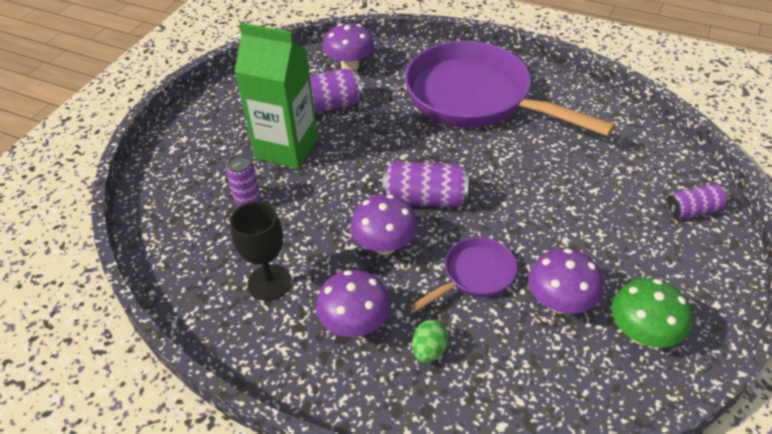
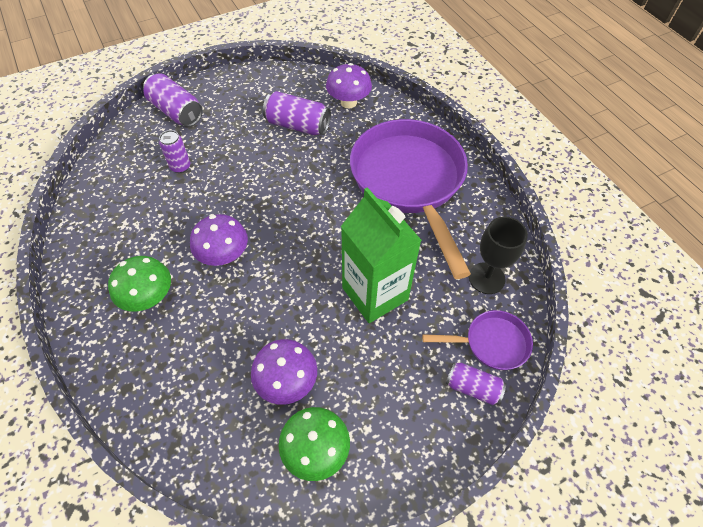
camera: 35 degrees right, 10 degrees up
(269, 282) = (134, 233): black goblet -> black goblet (486, 278)
(286, 148) = (241, 143): green carton -> green carton (375, 294)
(355, 324) = (149, 298): purple mushroom -> green mushroom
(425, 198) = (286, 239): purple can -> purple can (176, 112)
(429, 350) = (170, 350): green egg -> none
(474, 275) = (255, 319): purple pan -> purple pan (491, 343)

